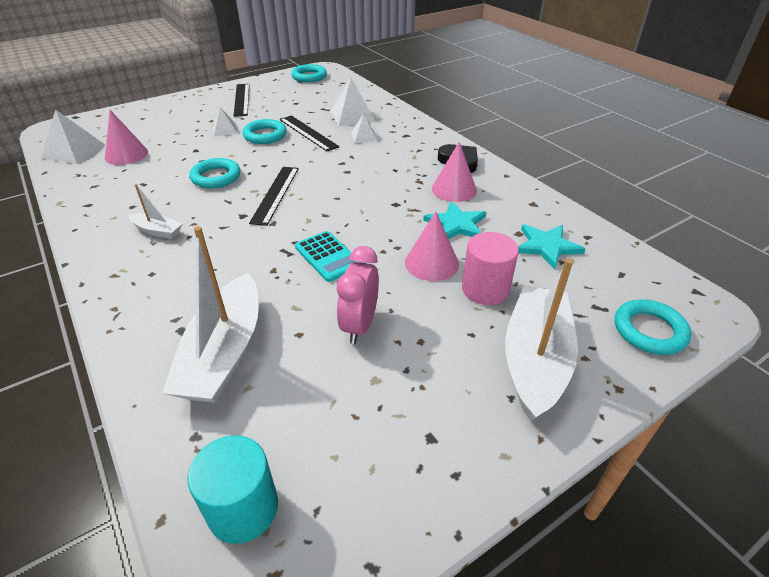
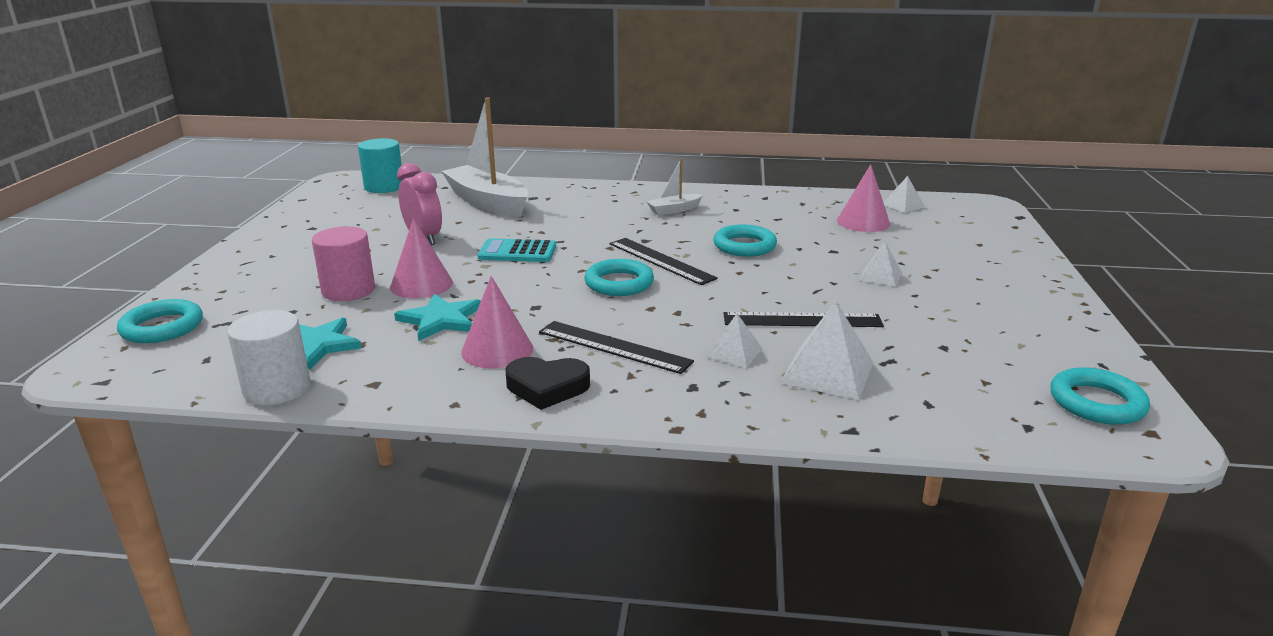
camera: 130 degrees right, 15 degrees down
(74, 151) = (903, 205): white pyramid -> white pyramid, size x0.58
(242, 99) = (1001, 312): black ruler -> black ruler (614, 347)
(265, 135) = (829, 293): turquoise ring -> turquoise ring (619, 283)
(535, 360) = (266, 274): white boat -> none
(586, 226) = (277, 389): none -> white cylinder

